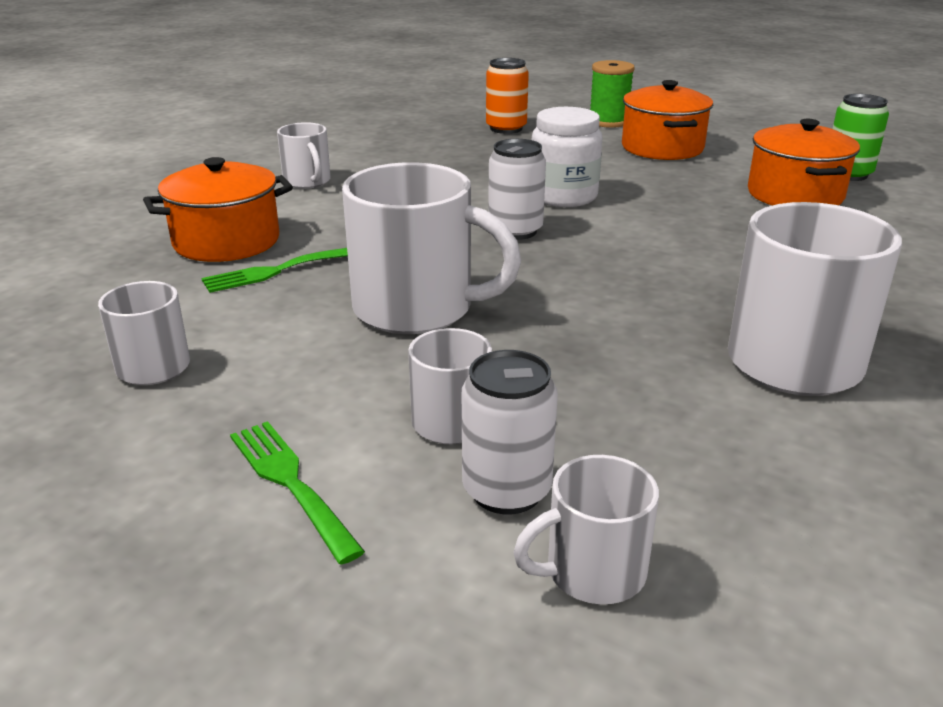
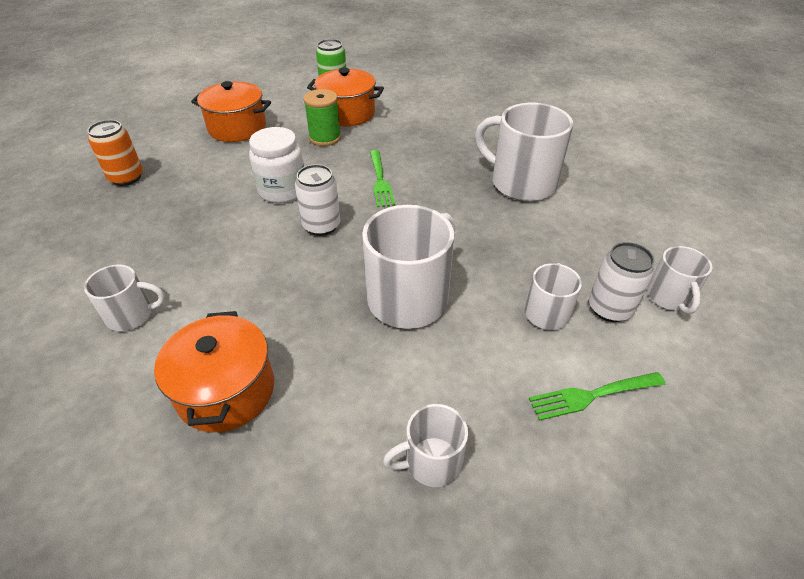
camera: 70 degrees left, 15 degrees up
(279, 270) = (307, 362): green fork -> green fork (380, 180)
(608, 122) = (166, 131): green spool -> green spool (325, 138)

